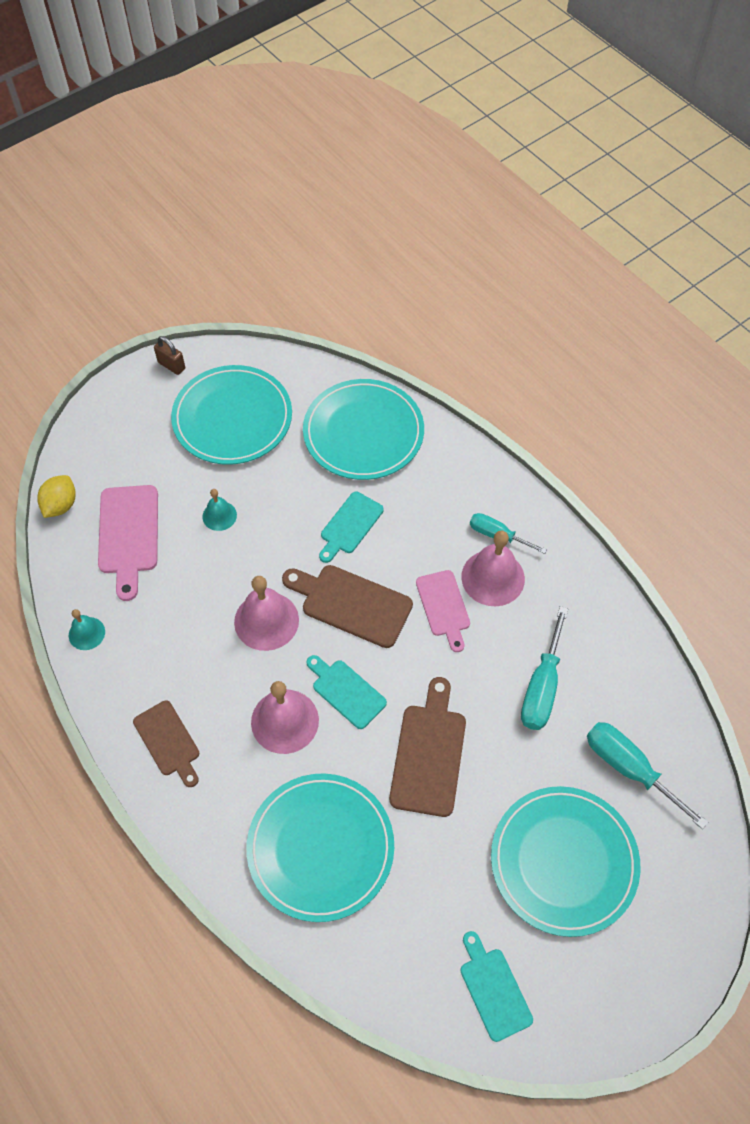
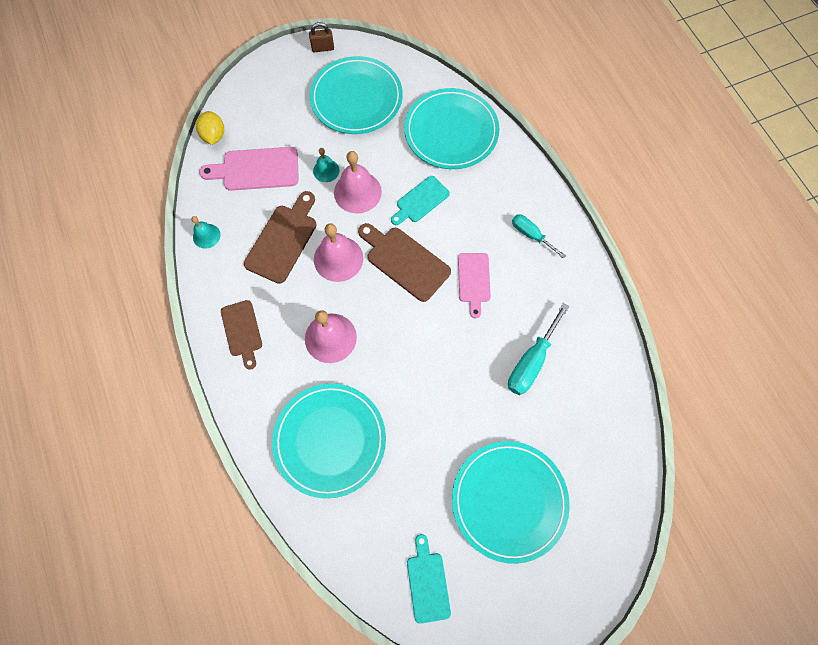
camera: 15 degrees right, 10 degrees up
(60, 505) = (214, 136): yellow lemon -> yellow lemon turned 45 degrees counterclockwise
(128, 535) = (256, 169): pink cutting board -> pink cutting board turned 75 degrees clockwise
(171, 365) = (323, 48): brown padlock -> brown padlock turned 60 degrees counterclockwise
(346, 691) = (382, 327): turquoise cutting board -> none
(429, 754) = (430, 390): brown cutting board -> brown cutting board (283, 240)
(493, 577) = (518, 267): pink bell -> pink bell (357, 192)
(629, 768) = (581, 442): turquoise screwdriver -> none

